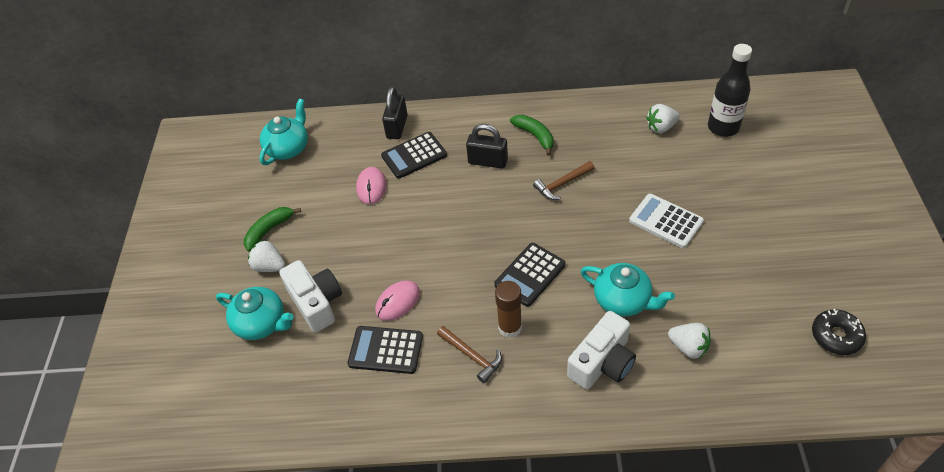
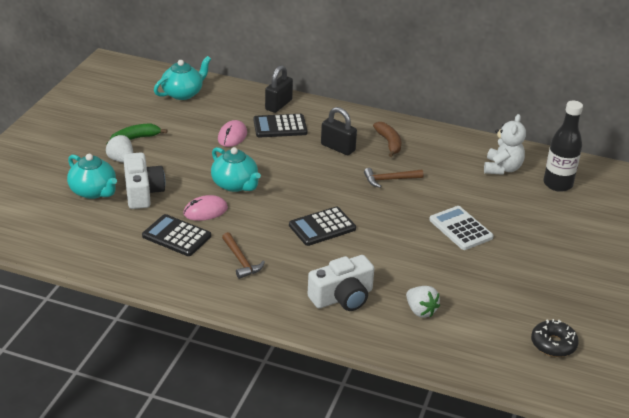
camera: 15 degrees right, 15 degrees down
(510, 327) = (283, 253): brown glue stick -> none
(535, 136) = (389, 143): green banana -> brown banana
(623, 300) = (387, 266): turquoise teapot -> turquoise teapot (235, 185)
(661, 127) = (502, 168): white strawberry -> white teddy bear

